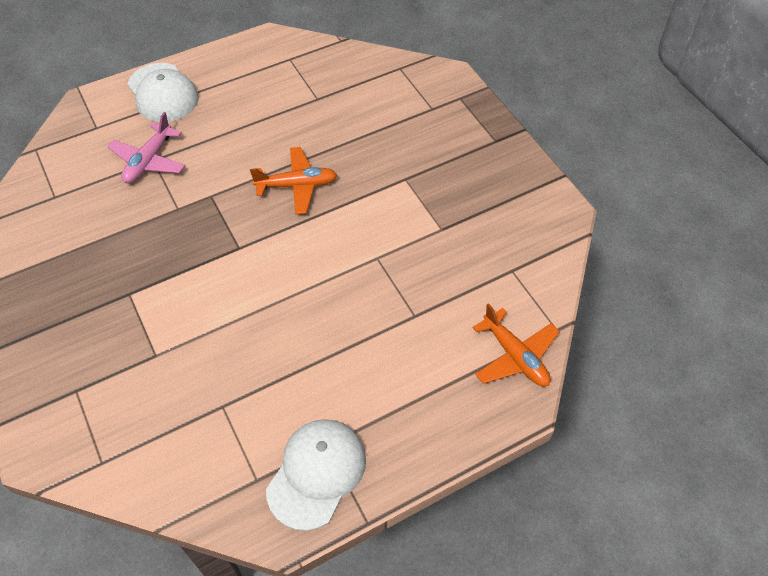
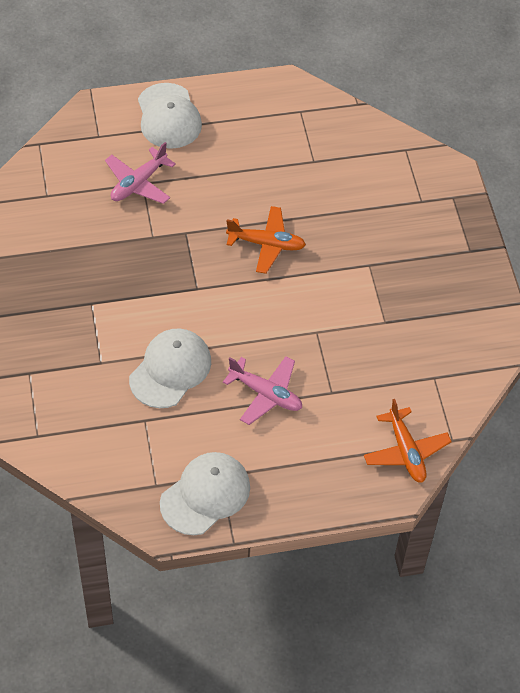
camera: 15 degrees right, 0 degrees up
(235, 341) = (170, 370): none -> white cap
(346, 337) = (265, 394): none -> pink plane

